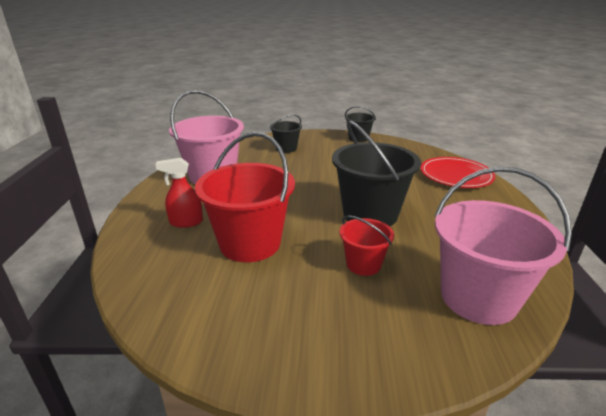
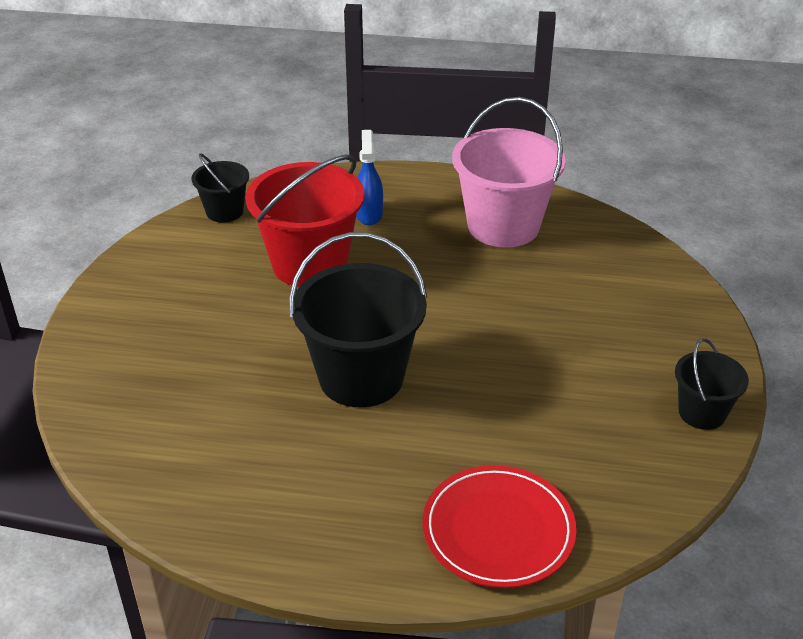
camera: 95 degrees right, 10 degrees up
(186, 222) = (369, 214): red spray bottle -> blue spray bottle
(286, 148) = (626, 303): black bucket -> black bucket (224, 211)
(363, 264) = (242, 352): red bucket -> none
(478, 298) = (150, 438): pink bucket -> none

